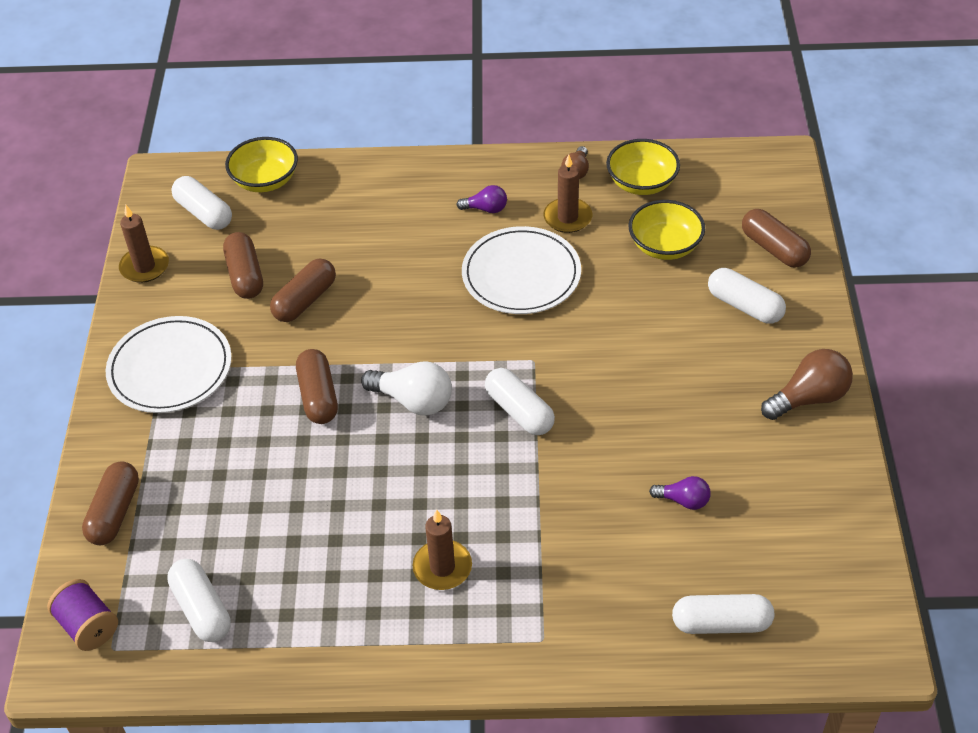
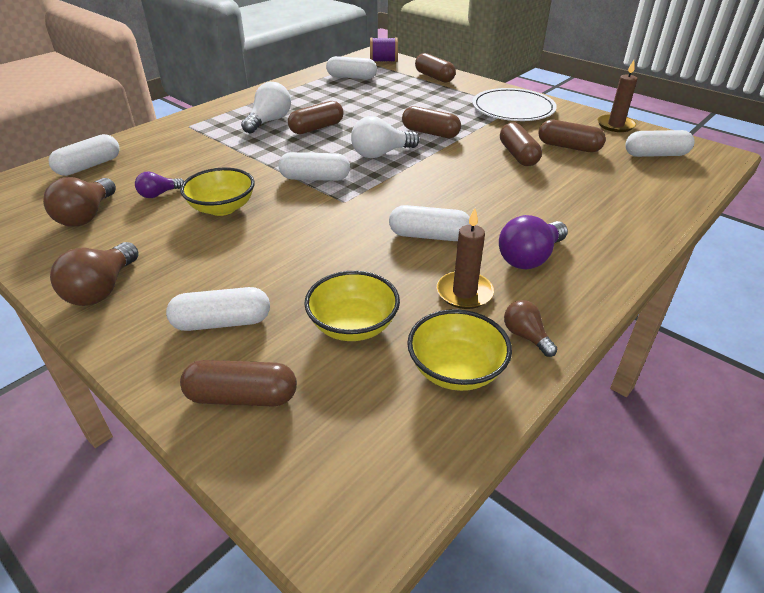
camera: 130 degrees right, 10 degrees down
(265, 180) = (676, 185): yellow bowl -> yellow bowl (222, 208)
(411, 504) = (317, 128): none -> brown capsule
(442, 567) = (269, 121): brown candle -> white light bulb
(486, 209) = (529, 258): purple light bulb -> purple light bulb, size x1.71
(521, 274) = (429, 236): white plate -> white capsule
(772, 515) = (87, 216): none -> brown light bulb

